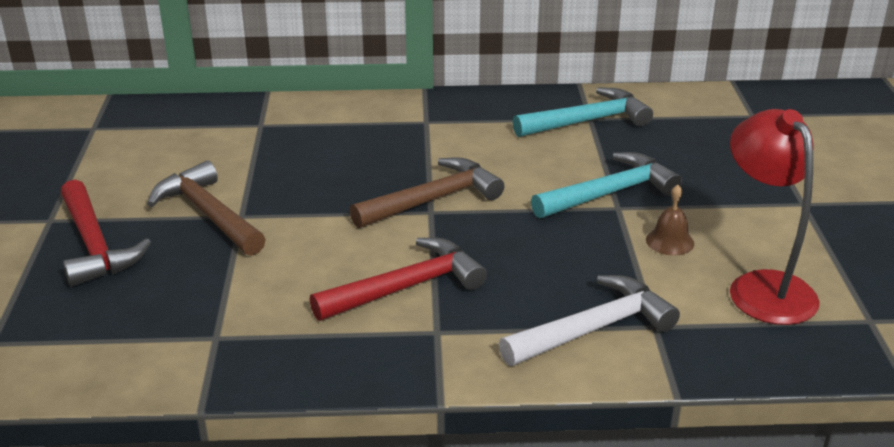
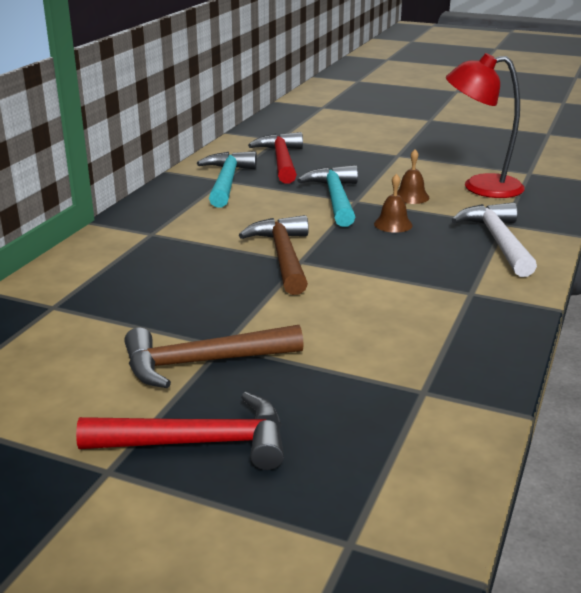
camera: 65 degrees left, 5 degrees down
(406, 287) = (404, 292): red hammer -> red hammer (281, 161)
(573, 245) = (393, 224): none -> brown bell

